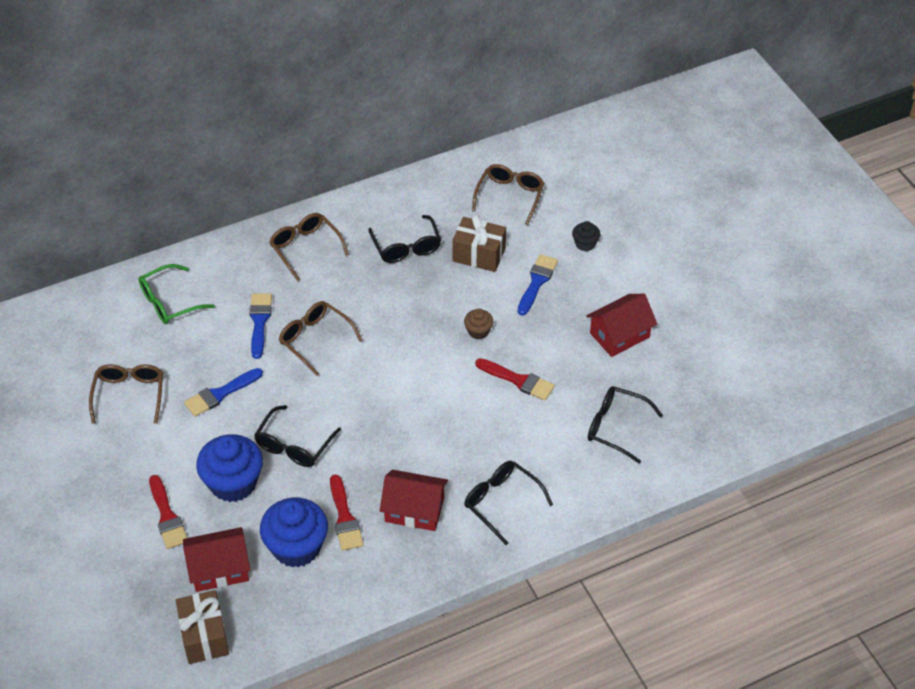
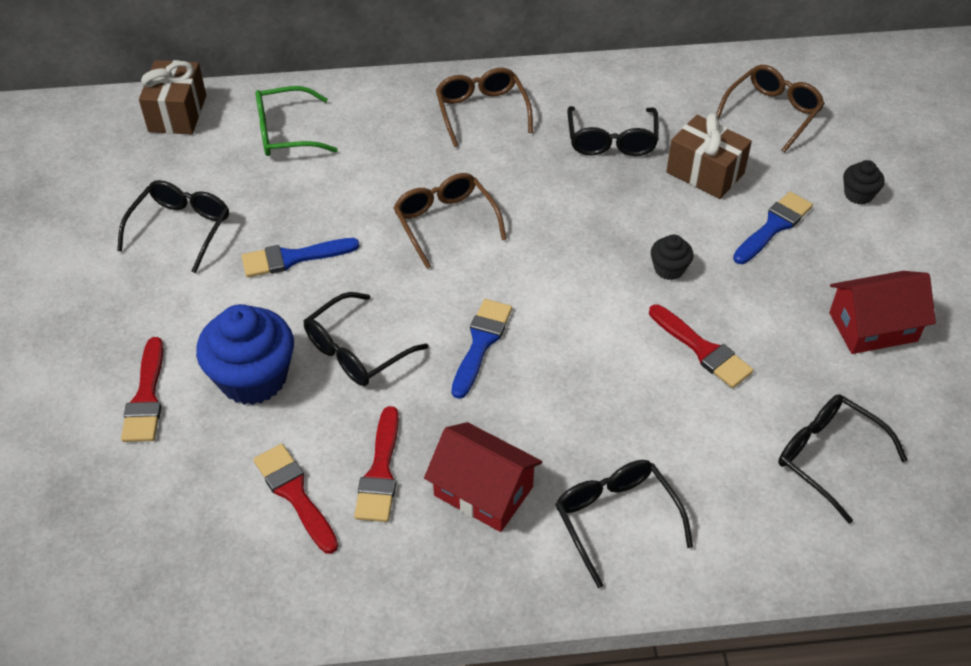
camera: 20 degrees right, 0 degrees up
(129, 395) = (181, 228): brown glasses -> black glasses
(204, 636) = (107, 585): brown gift -> brown gift (177, 113)
(219, 569) = (176, 492): red house -> none
(259, 322) = (384, 183): blue brush -> blue brush (481, 343)
(296, 547) = (295, 494): blue cupcake -> red brush
(478, 331) = (669, 269): brown cupcake -> black cupcake

